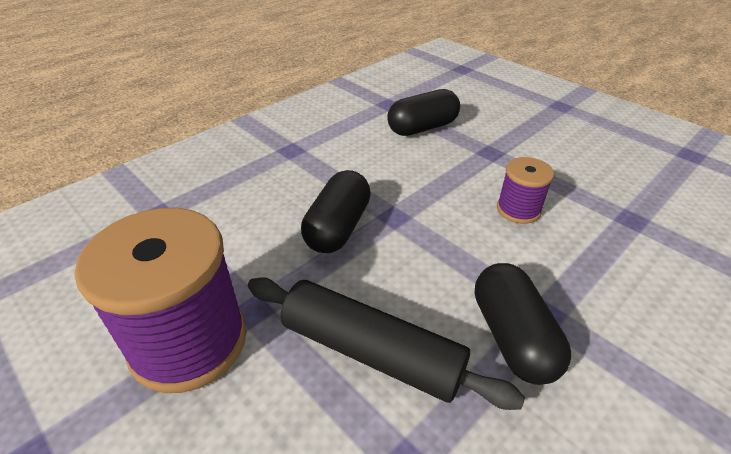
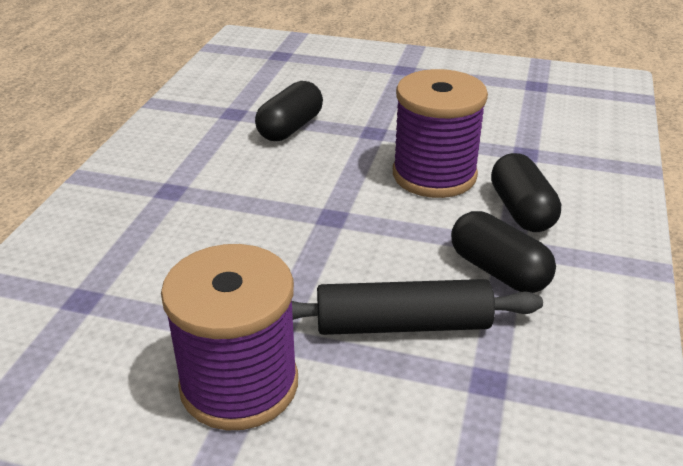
camera: 30 degrees left, 5 degrees down
(338, 227) = (289, 244): black capsule -> black capsule (521, 210)
(518, 210) = (434, 175): purple spool -> purple spool, size x1.97

